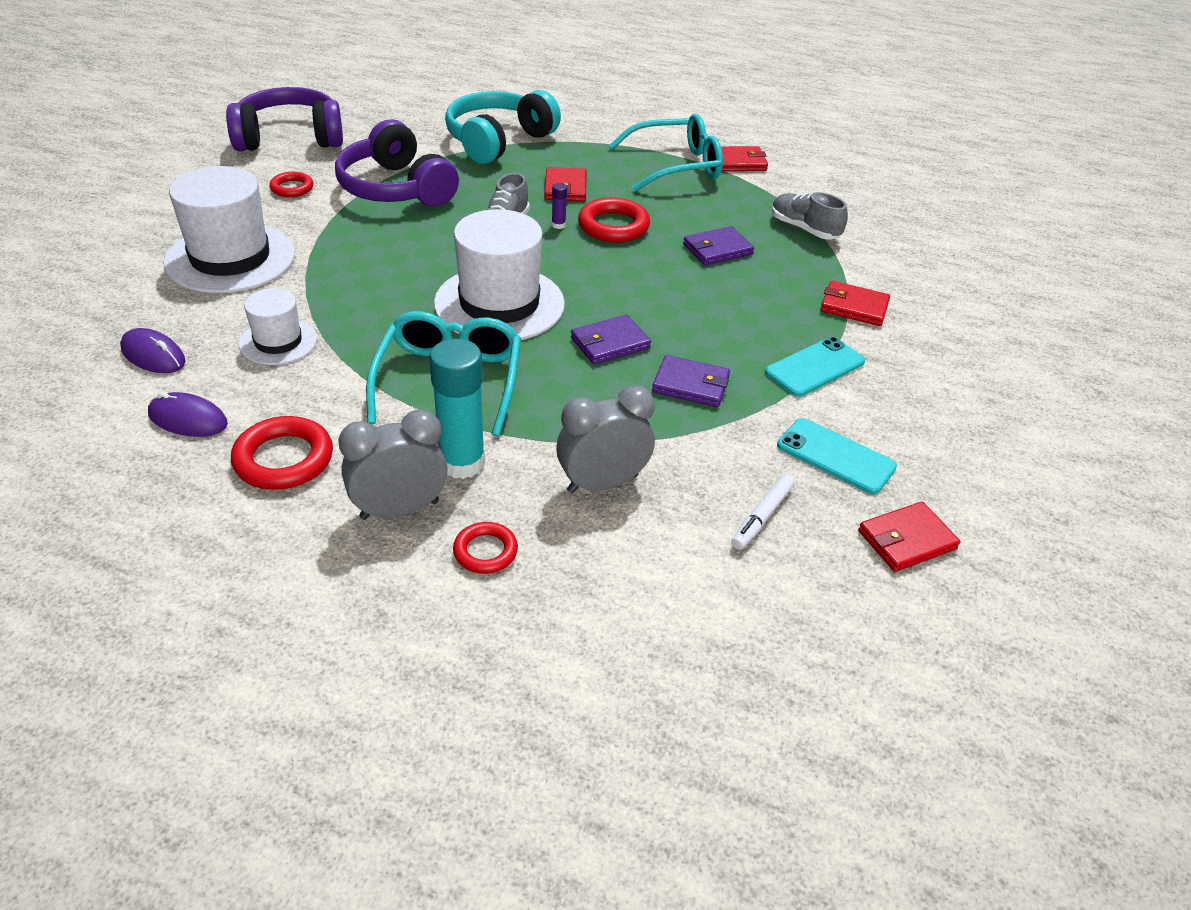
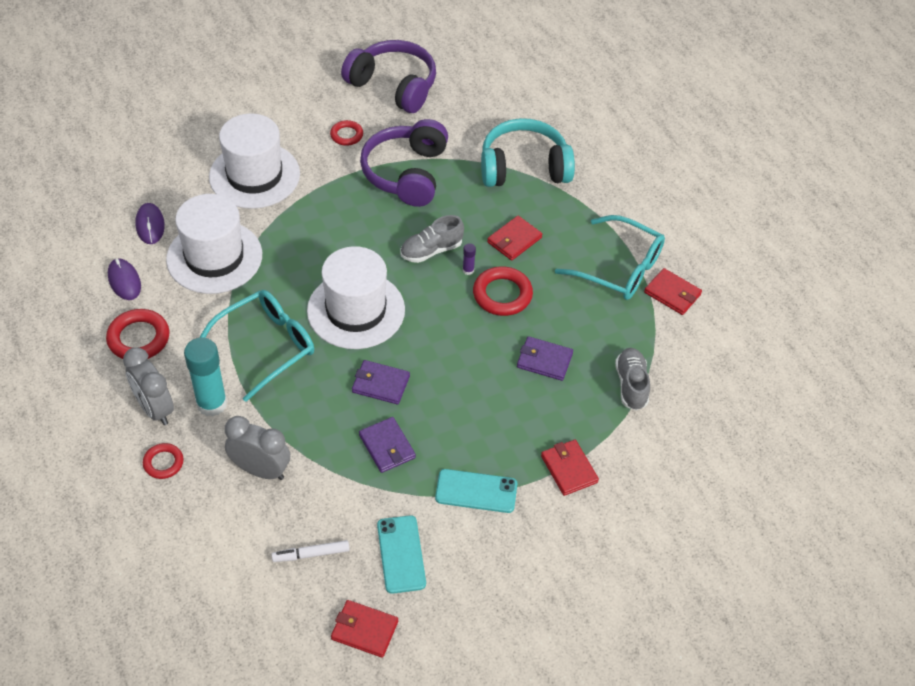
camera: 45 degrees right, 10 degrees up
(278, 342) = (214, 257): white hat -> white hat, size x1.83
(399, 509) = (154, 409): grey clock -> grey clock turned 150 degrees counterclockwise

